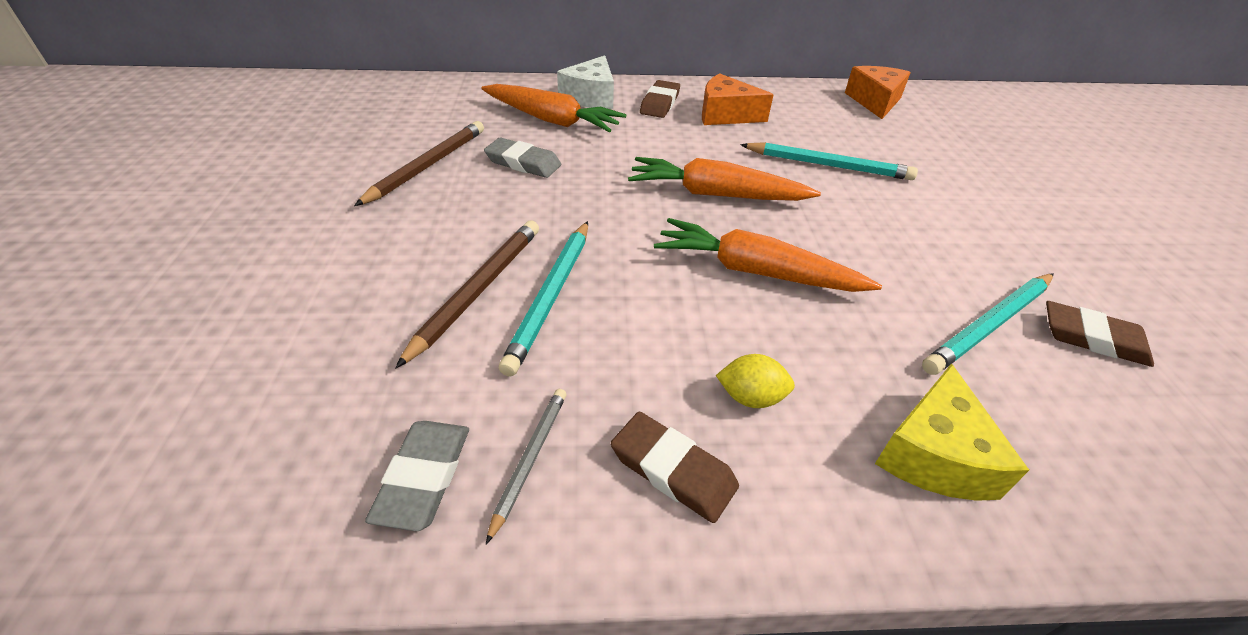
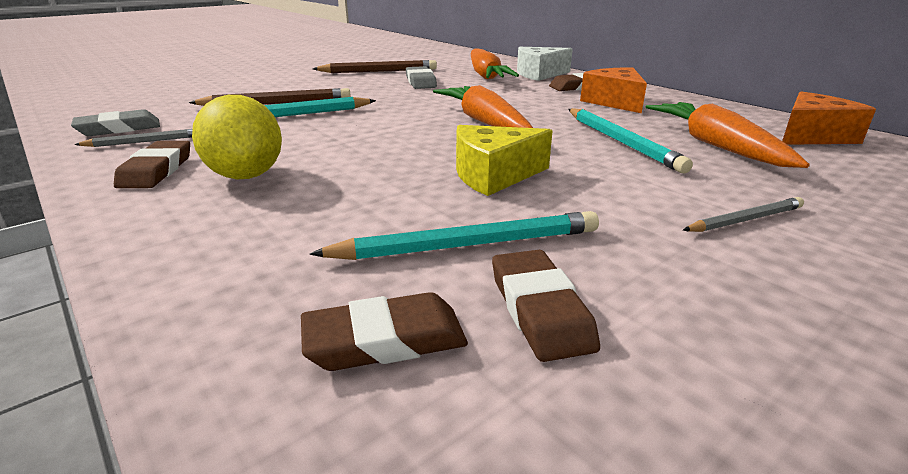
camera: 55 degrees right, 15 degrees down
(750, 397) = (246, 175): yellow lemon -> yellow lemon, size x1.85
(756, 272) = (400, 150): orange carrot -> orange carrot (716, 146)
(934, 454) = (235, 244): yellow cheese -> yellow cheese (493, 175)
(989, 325) = (468, 245): turquoise pencil -> turquoise pencil turned 150 degrees clockwise
(997, 203) = (745, 220): none -> grey pencil
(1118, 420) = (385, 340): none -> brown eraser

